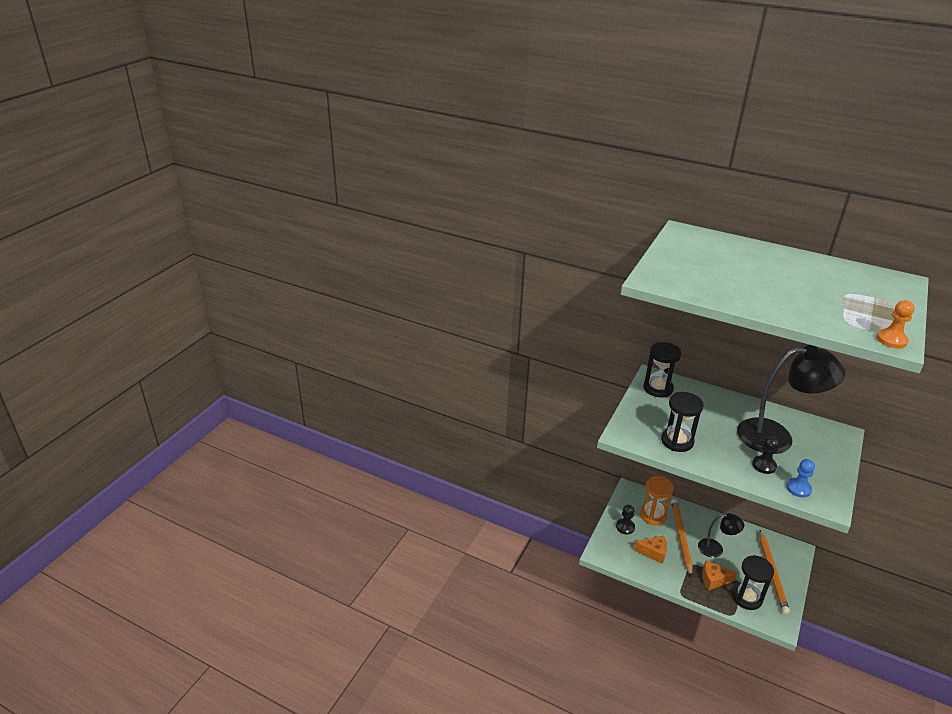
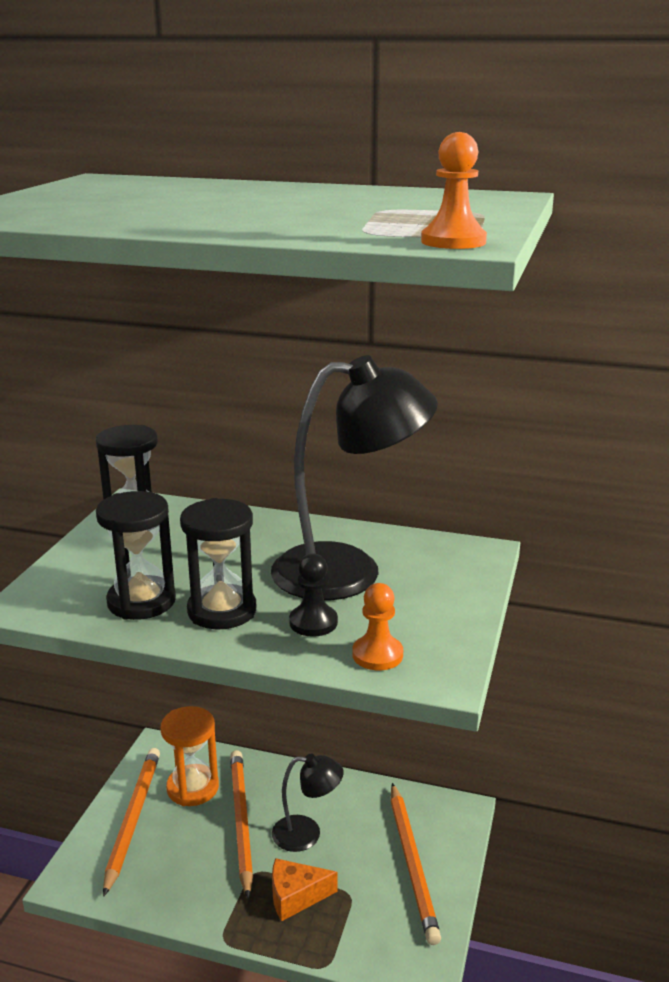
camera: 10 degrees left, 10 degrees down
(625, 527) = (132, 819): black pawn -> orange pencil
(653, 552) = (180, 861): orange cheese -> none
(747, 598) = (359, 923): black hourglass -> black hourglass (222, 611)
(798, 488) = (377, 655): blue pawn -> orange pawn

